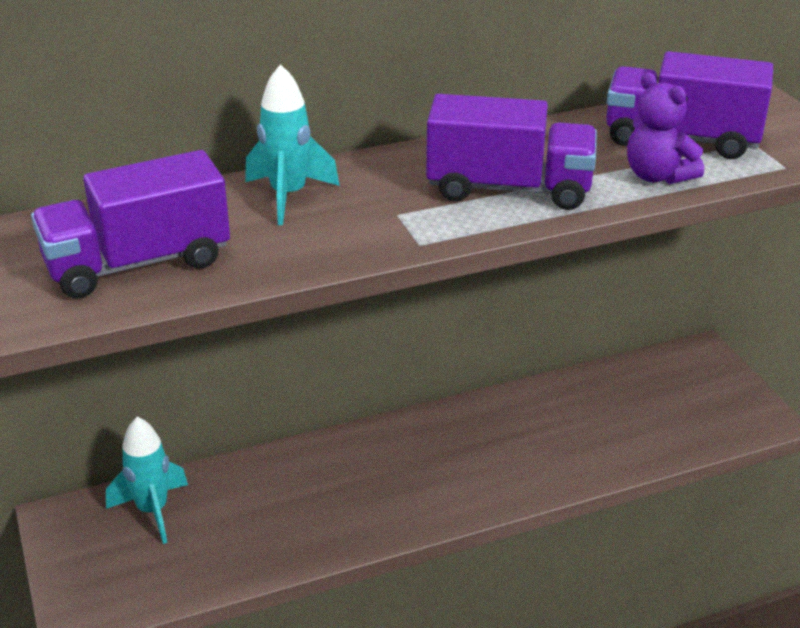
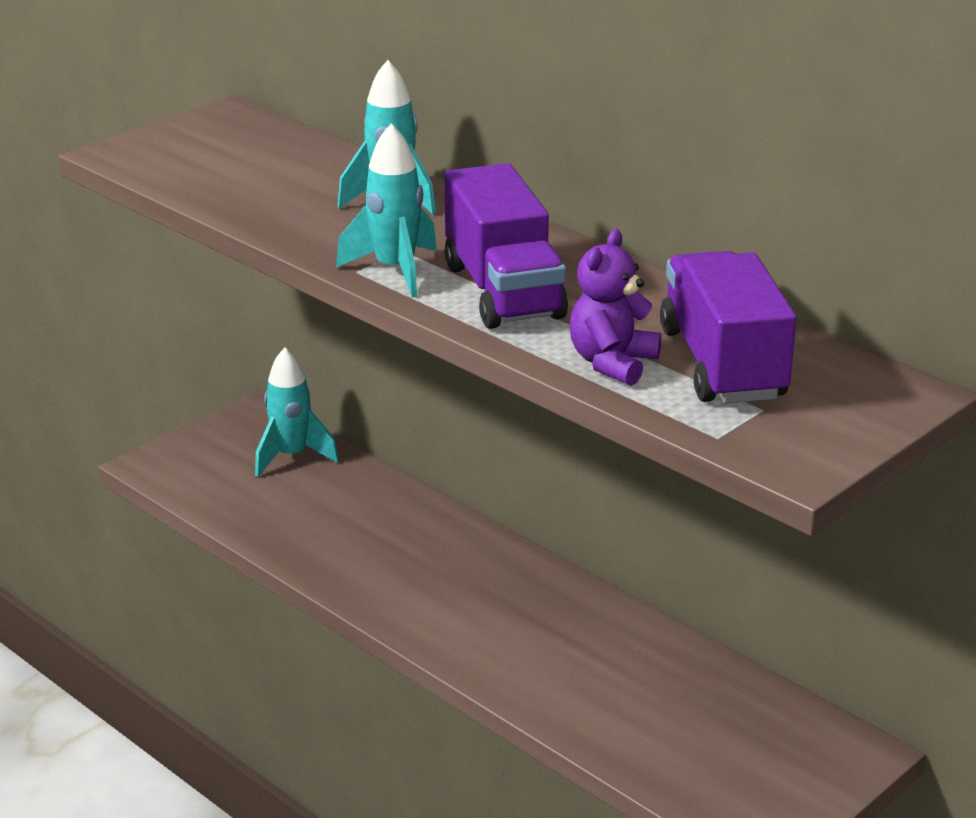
camera: 65 degrees right, 5 degrees down
(138, 263) = (230, 171): purple truck -> none
(434, 226) = (395, 270): none -> turquoise rocket

